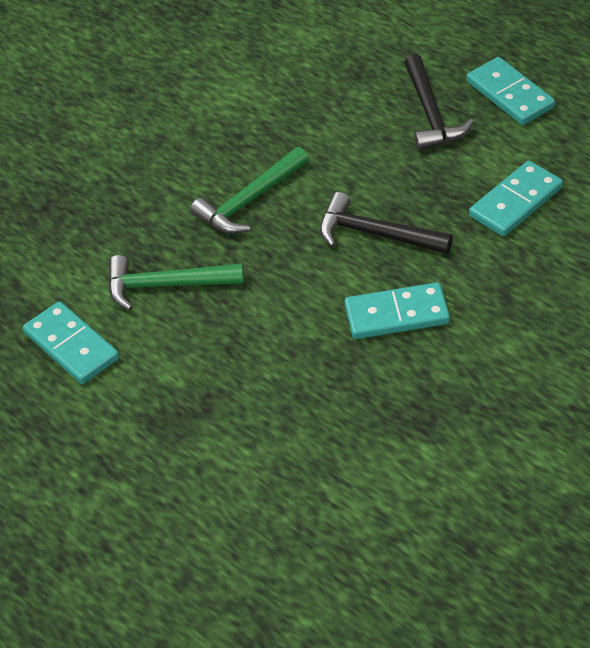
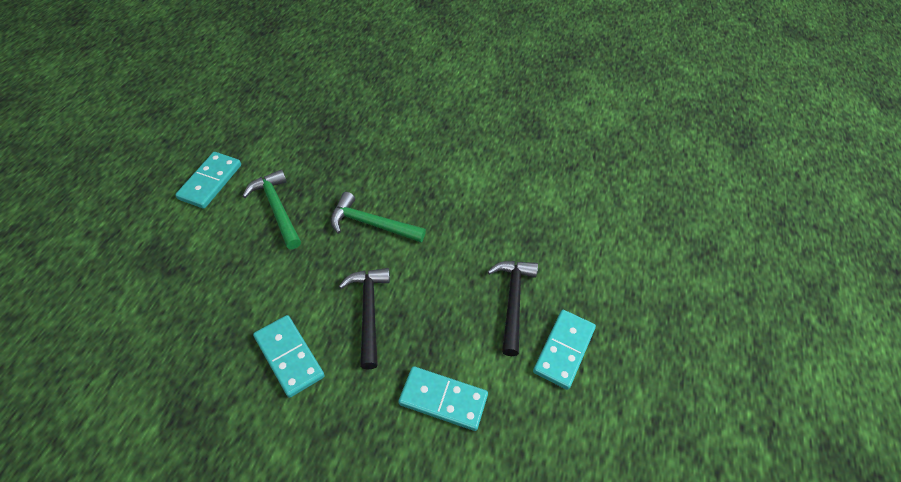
camera: 55 degrees right, 5 degrees up
(431, 113) = (512, 301): black hammer -> black hammer turned 135 degrees clockwise

